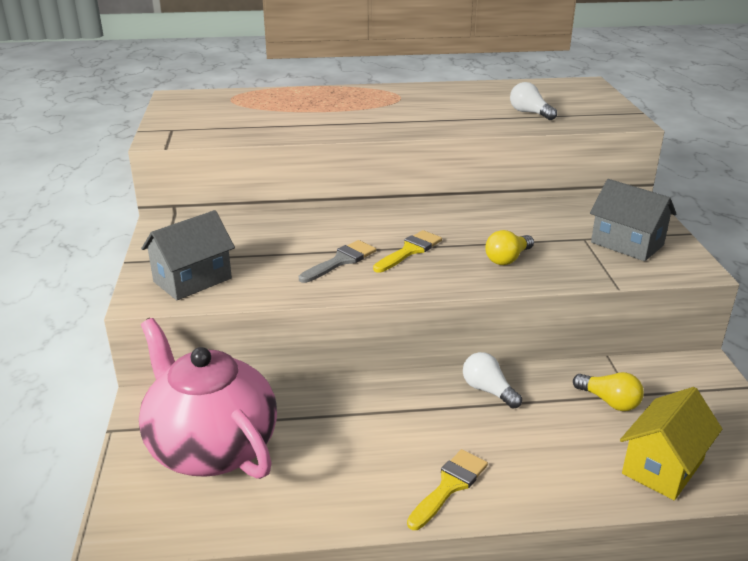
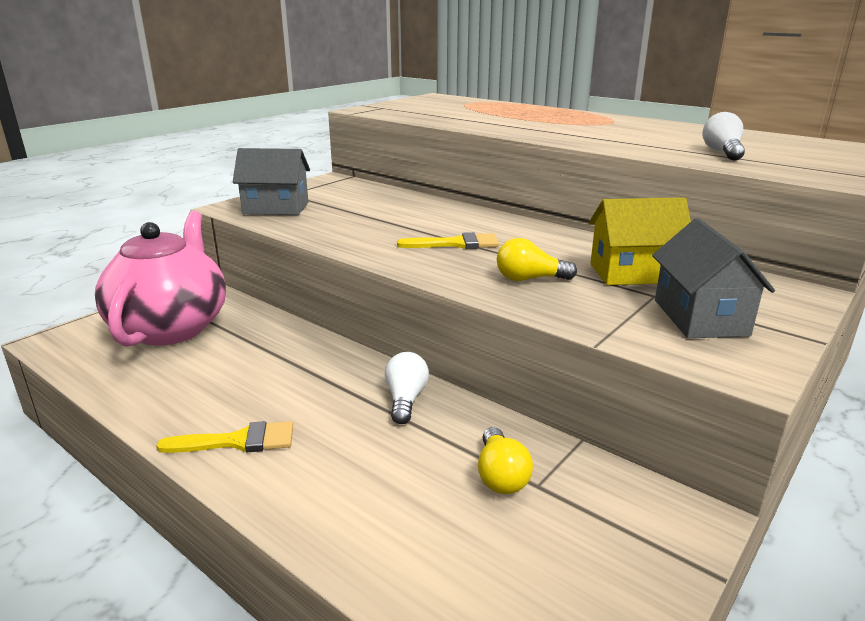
camera: 45 degrees right, 5 degrees down
(341, 261) = (389, 231): grey brush -> none
(663, 466) = (438, 566): yellow house -> yellow house (633, 273)

